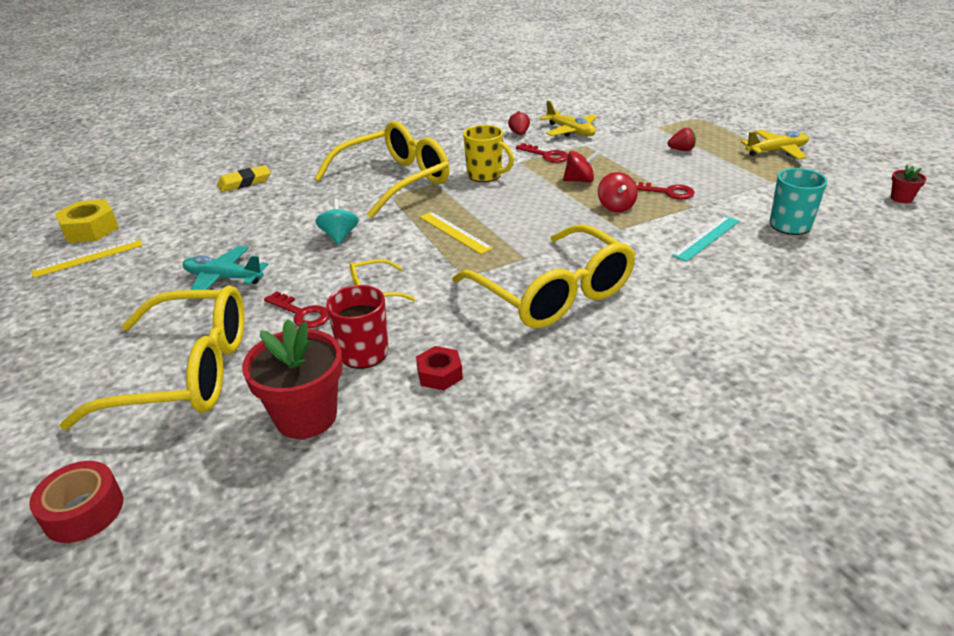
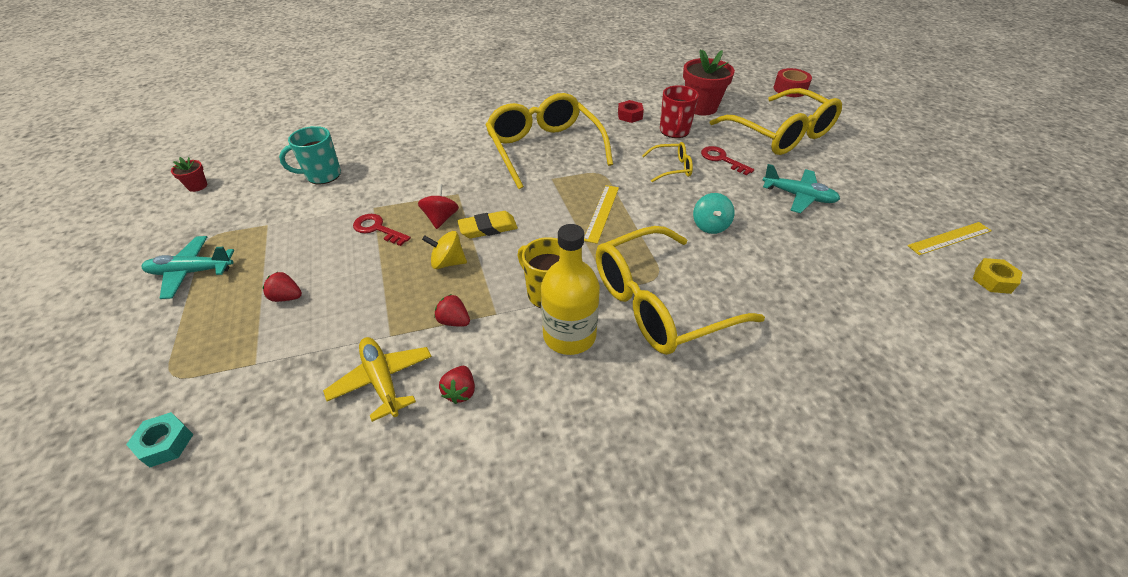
camera: 170 degrees left, 10 degrees up
(90, 229) = (993, 280): yellow nut -> yellow nut, size x0.64
(187, 372) = (781, 134): yellow glasses -> yellow glasses turned 135 degrees counterclockwise
(244, 182) = (861, 340): yellow eraser -> yellow eraser (488, 228)
(454, 232) = (601, 213): yellow ruler -> yellow ruler turned 45 degrees clockwise
(460, 159) = (569, 335): none -> yellow bottle
(546, 155) = (454, 321): red key -> red strawberry
(579, 180) = (448, 262): red spinning top -> yellow spinning top
(662, 104) = (165, 443): none -> turquoise nut
(706, 238) = (400, 174): turquoise ruler -> none
(776, 151) = (191, 272): yellow plane -> turquoise plane

